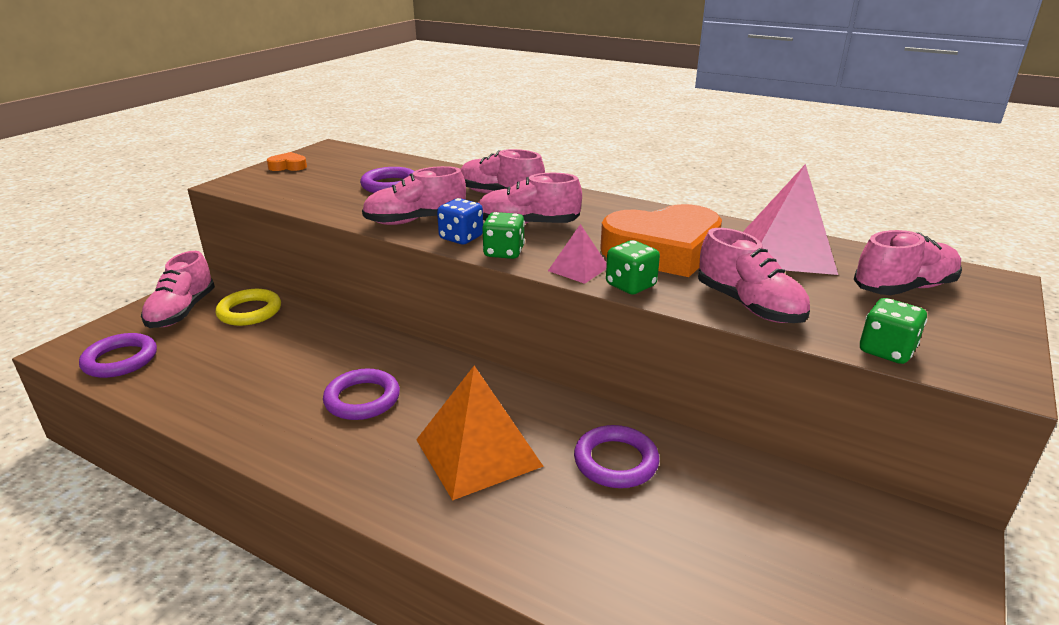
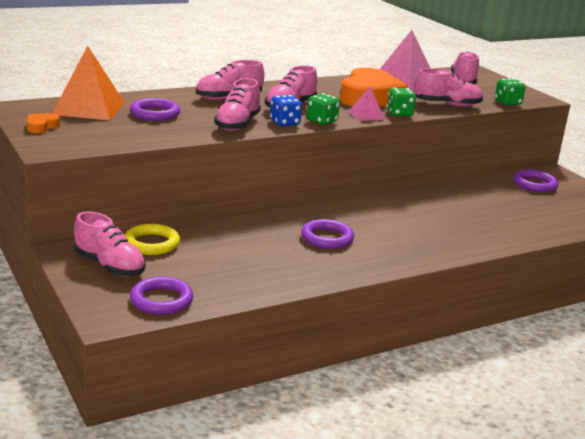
camera: 60 degrees left, 5 degrees down
(478, 452) = (413, 226): orange pyramid -> orange pyramid (88, 108)
(616, 461) = (453, 202): purple ring -> purple ring (534, 184)

